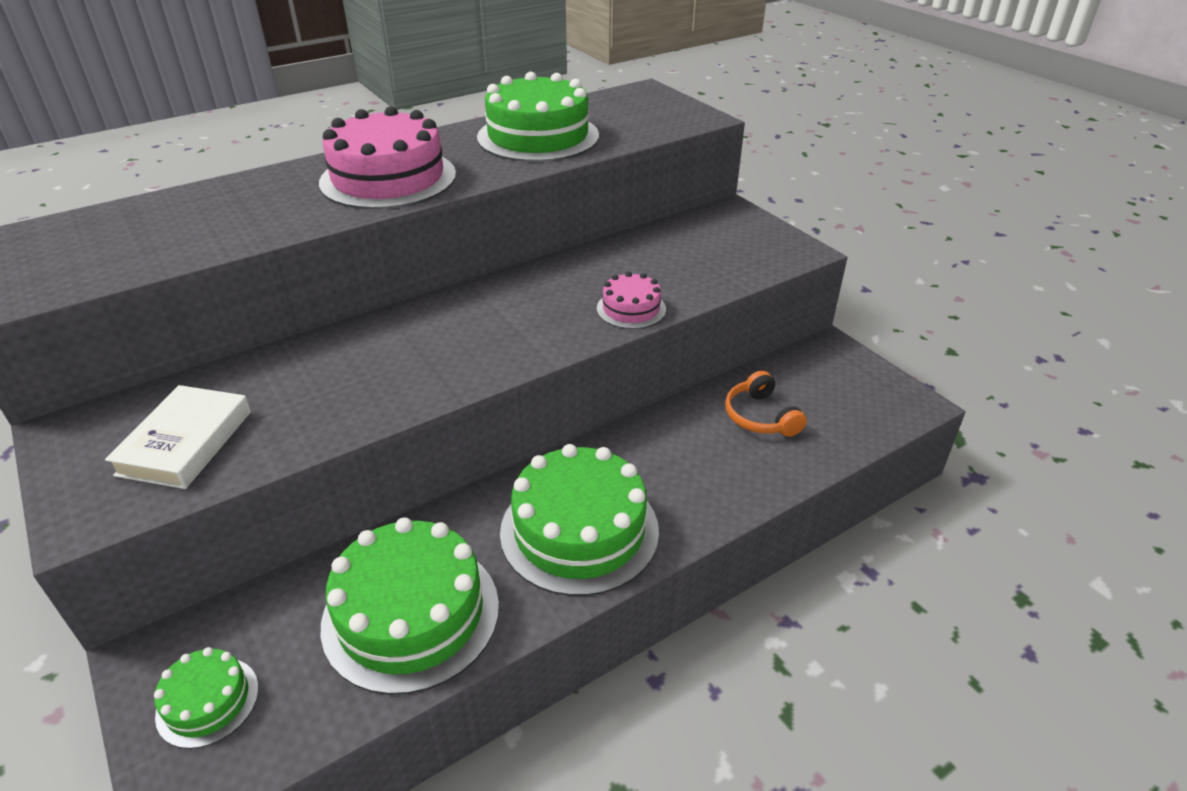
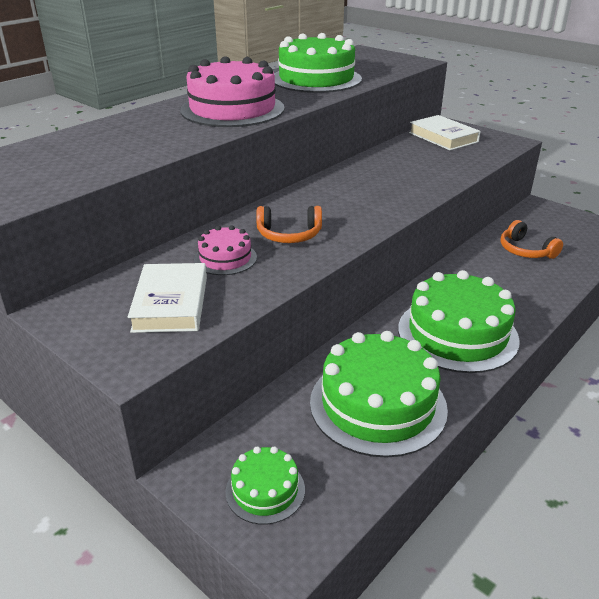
camera: 15 degrees left, 5 degrees down
(393, 363) = (289, 235): none -> orange headphones
(631, 309) = (429, 184): pink cake -> pink cake (225, 258)
(710, 232) = (443, 137): none -> white book

